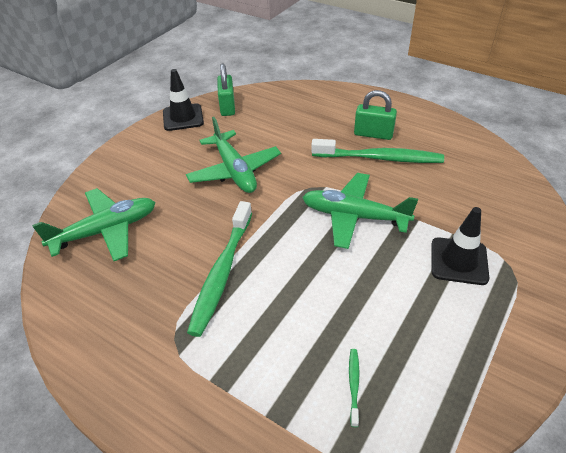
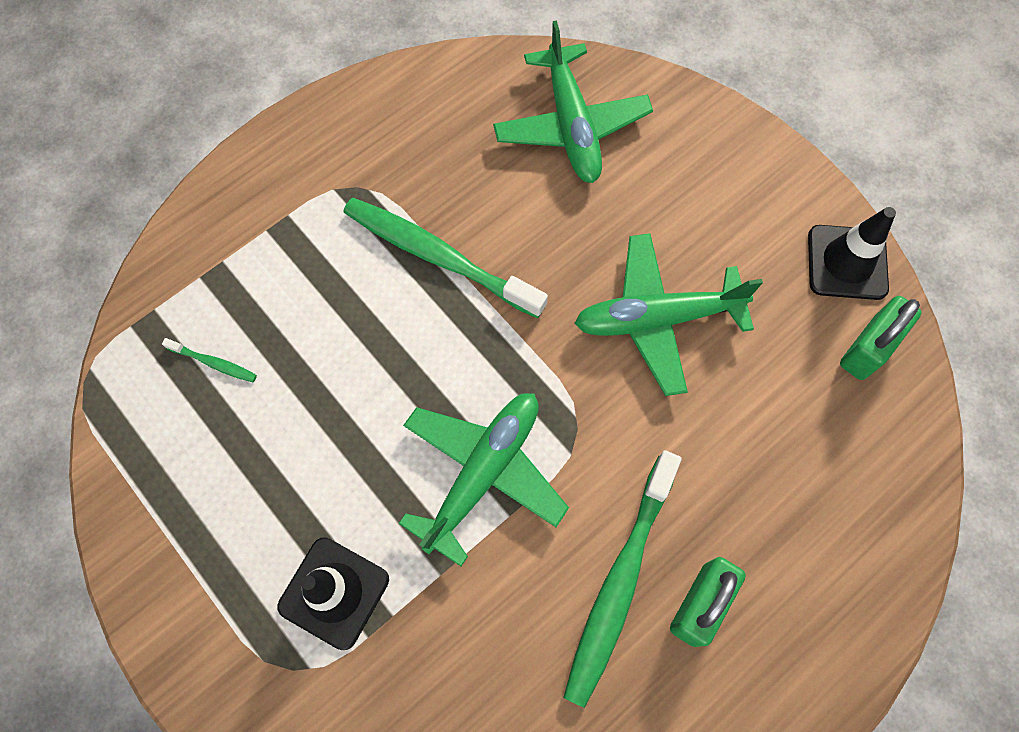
camera: 105 degrees right, 25 degrees up
(227, 107) = (868, 348): green padlock -> green padlock turned 60 degrees counterclockwise

